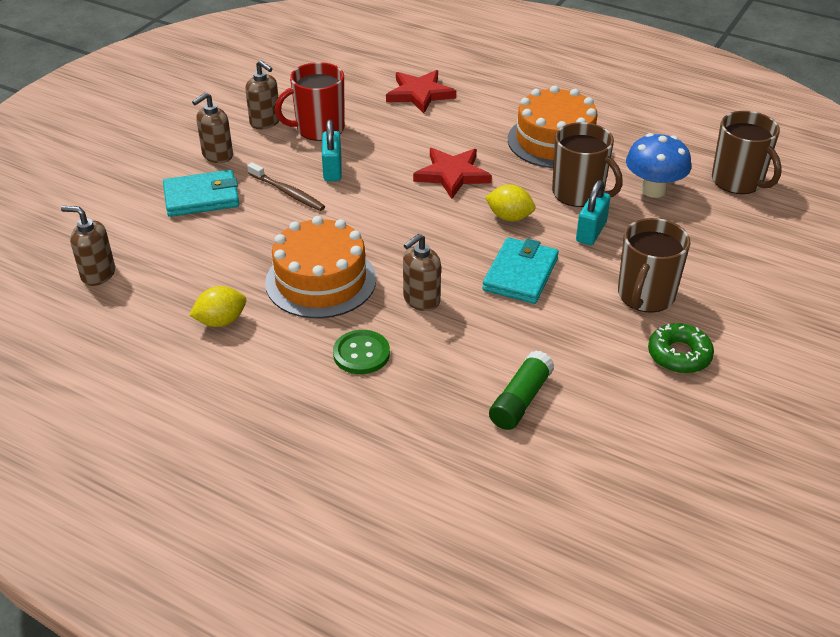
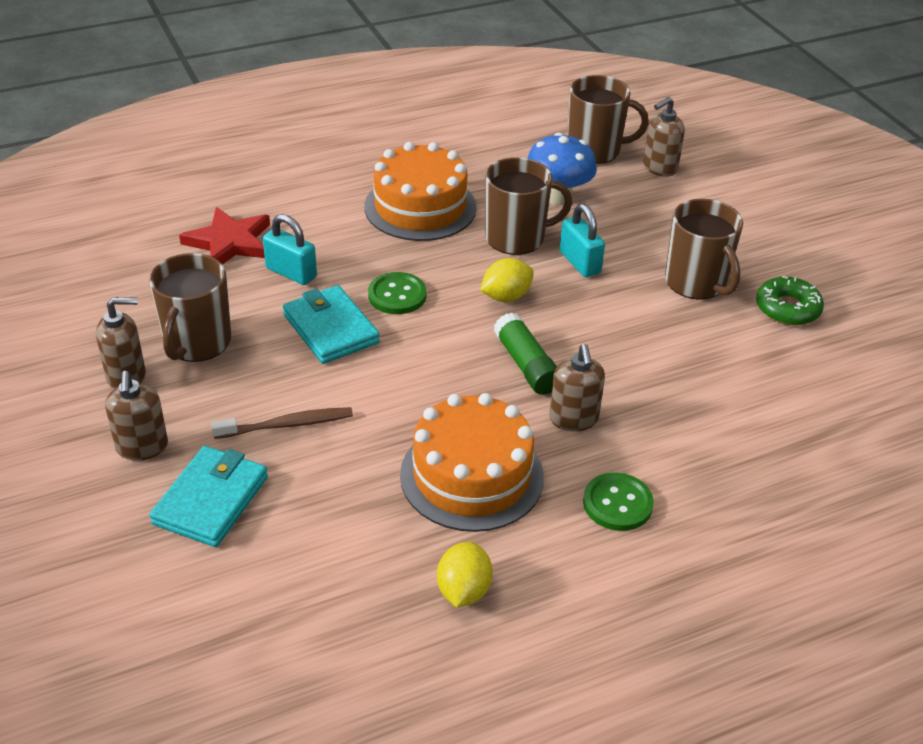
camera: 55 degrees left, 0 degrees up
(98, 274) = (259, 668): brown soap dispenser -> brown soap dispenser (659, 168)
(319, 129) = (197, 343): red mug -> brown mug
(332, 170) = (287, 371): turquoise padlock -> turquoise padlock (291, 273)
(452, 175) = (397, 295): red star -> green button
(520, 274) = (598, 336): turquoise wallet -> turquoise wallet (330, 329)
(520, 400) = (771, 430): green glue stick -> green glue stick (526, 365)

